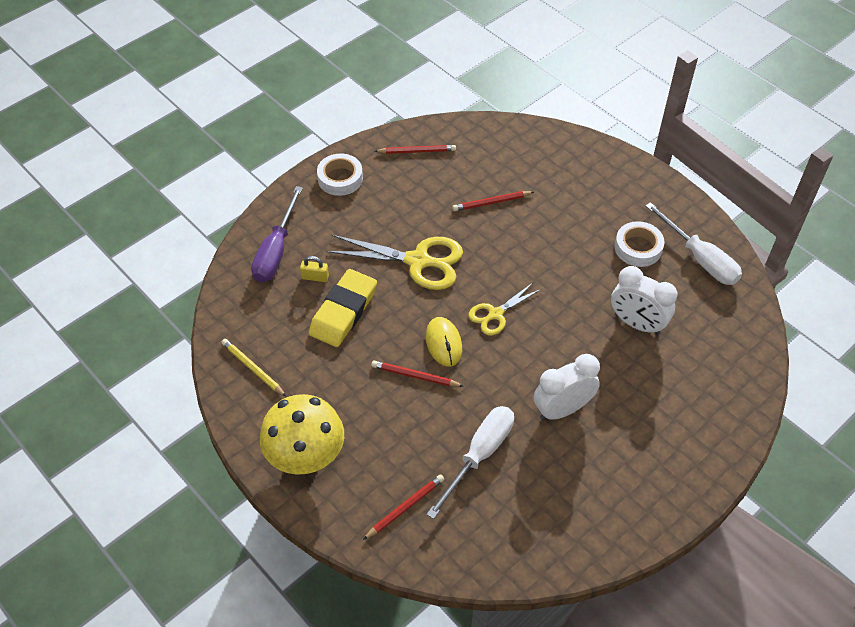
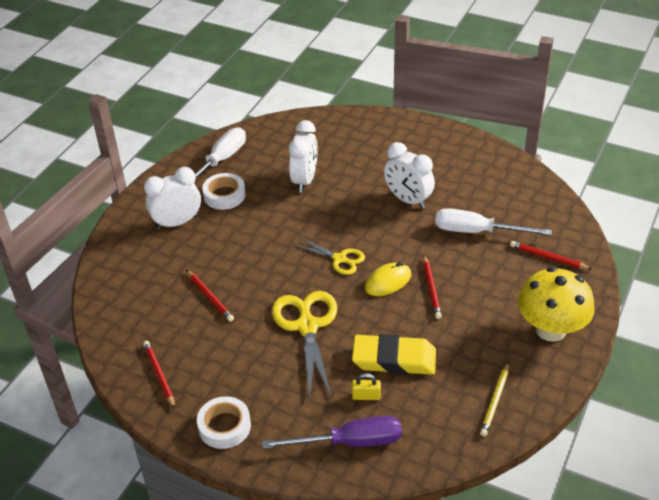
camera: 110 degrees left, 10 degrees down
(315, 277) = (366, 396): yellow padlock -> yellow padlock turned 75 degrees counterclockwise
(609, 202) = (177, 223): none -> white clock

